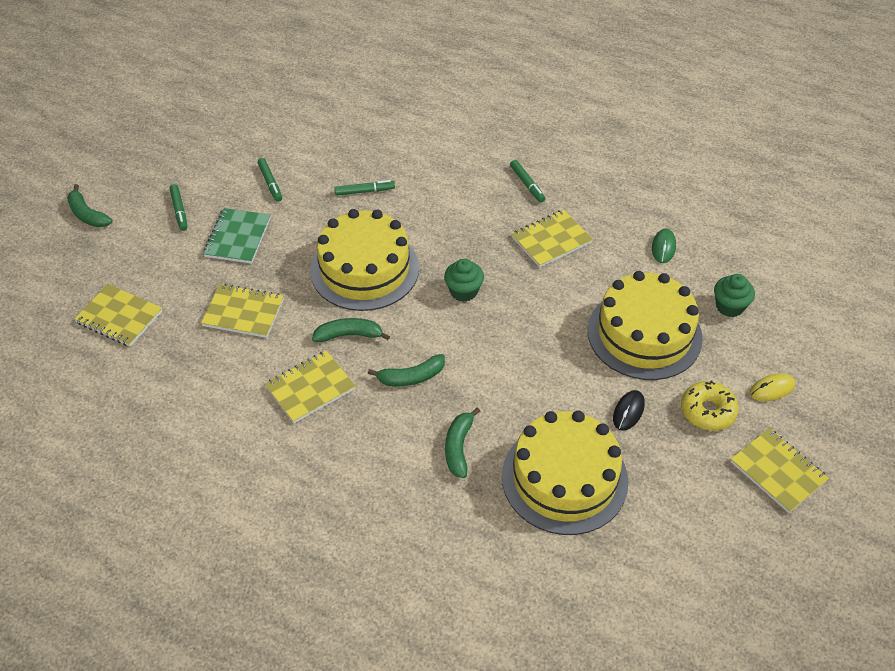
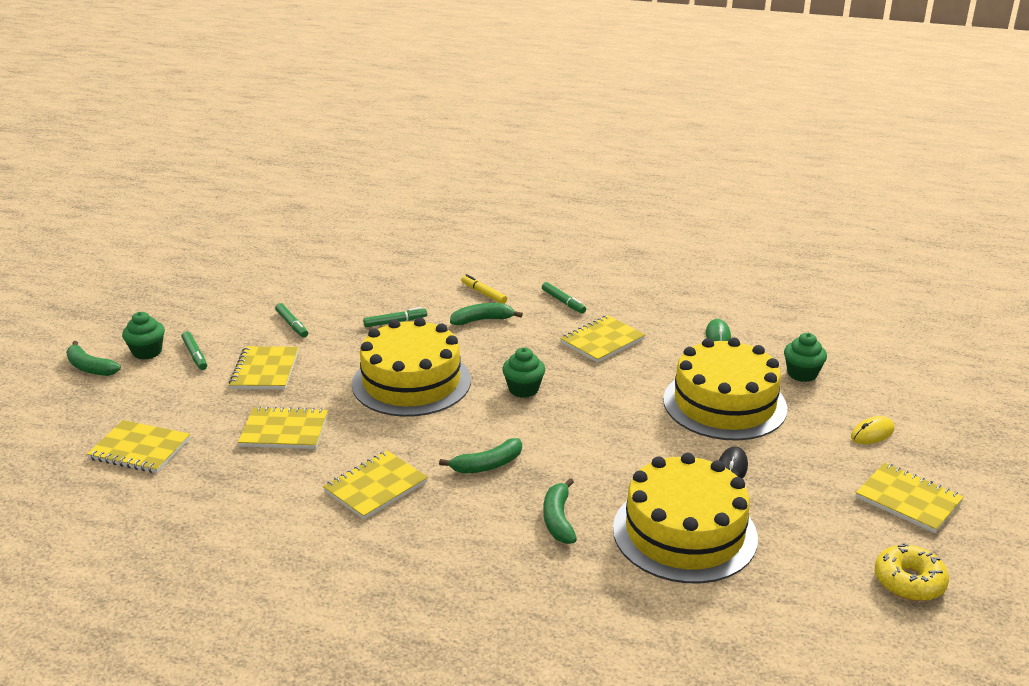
camera: 10 degrees left, 20 degrees down
(138, 201) = (147, 352): none -> green cupcake
(238, 237) = (265, 370): green notebook -> yellow notebook
(349, 335) = (408, 437): green banana -> green banana (482, 320)
(454, 164) = (483, 293): none -> yellow marker
(708, 411) = (814, 458): yellow donut -> yellow donut (909, 581)

